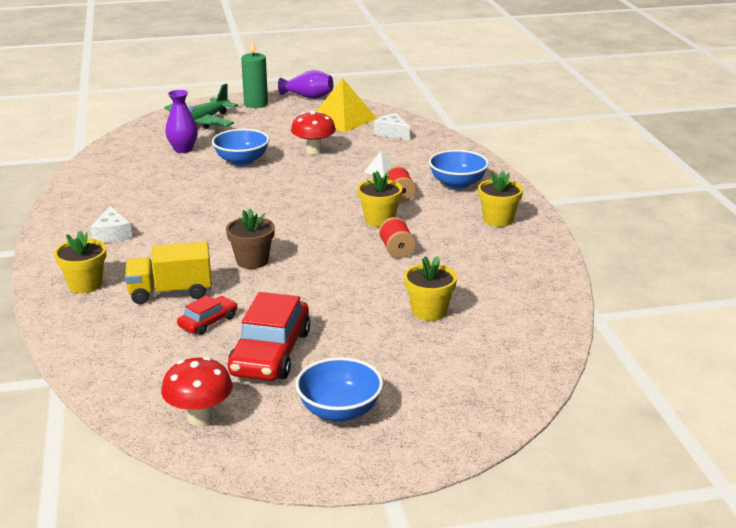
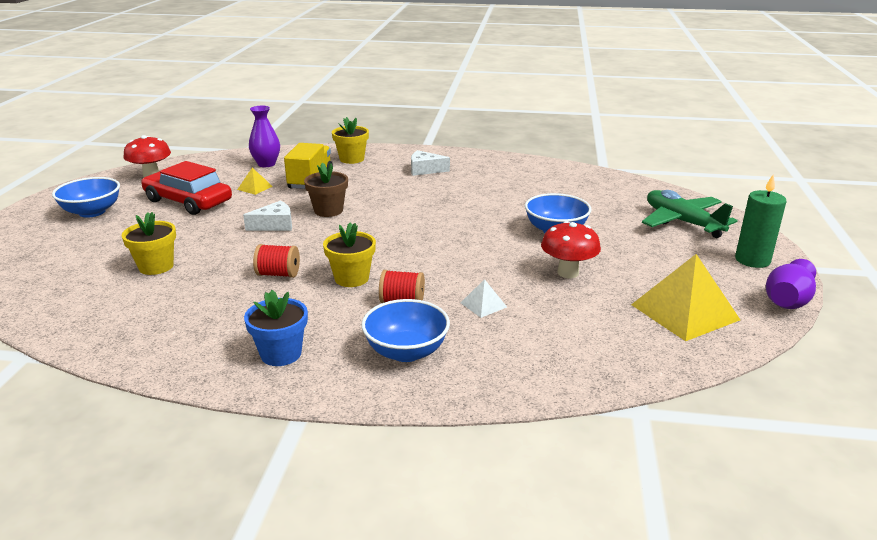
camera: 110 degrees right, 0 degrees up
(183, 149) = (601, 207): purple vase -> purple vase (266, 164)
(208, 322) = (254, 188): red car -> yellow pyramid
(392, 133) = (617, 341): white cheese -> white cheese (275, 225)
(498, 220) = (281, 354): yellow flower pot -> blue flower pot

